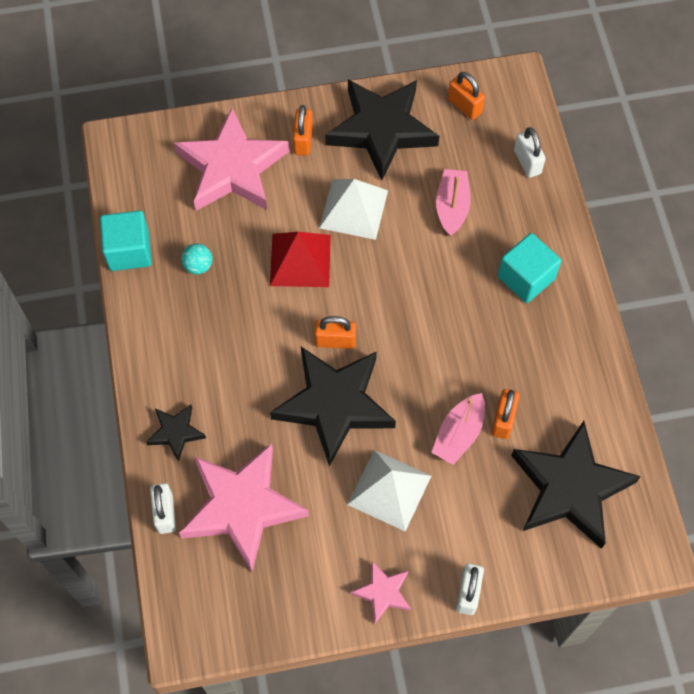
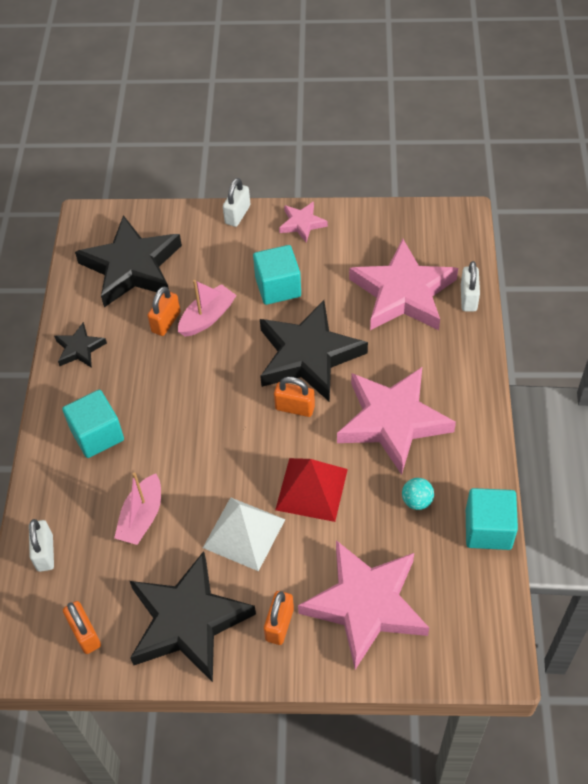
camera: 165 degrees left, 10 degrees down
(176, 432) = (454, 355): black star -> black star (79, 349)
(232, 343) = (393, 421): none -> pink star
(389, 490) = (278, 287): white pyramid -> turquoise cube

